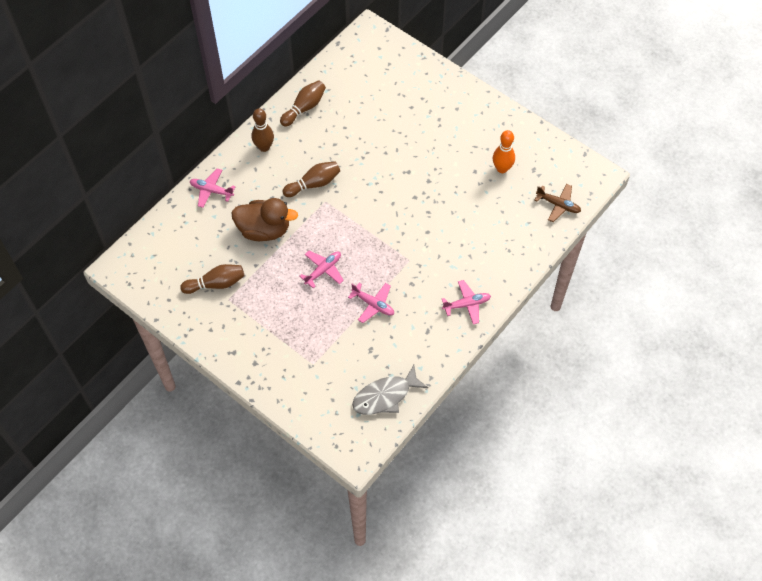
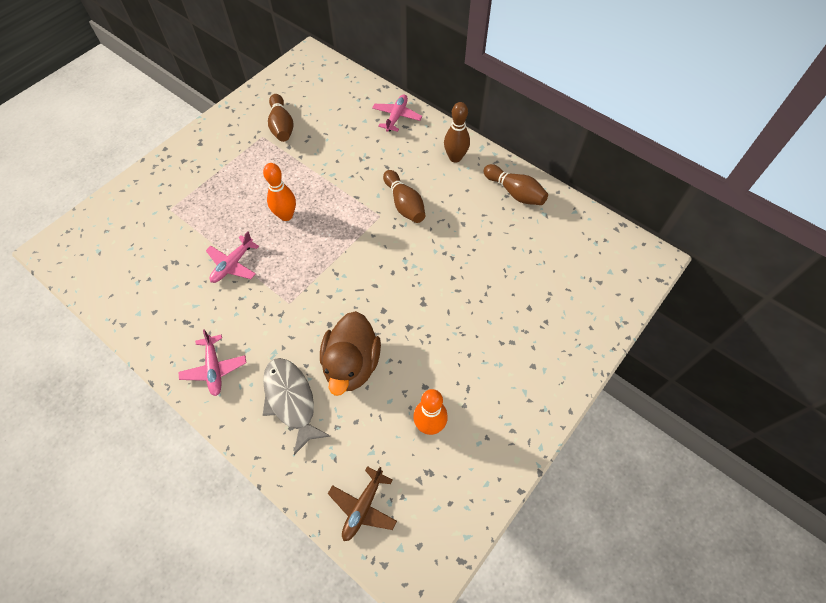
camera: 90 degrees right, 0 degrees up
(264, 230) = (344, 162): brown duck -> brown duck (351, 364)
(323, 270) = (286, 215): pink plane -> orange bowling pin
(385, 396) = (112, 276): grey fish -> grey fish (291, 400)

